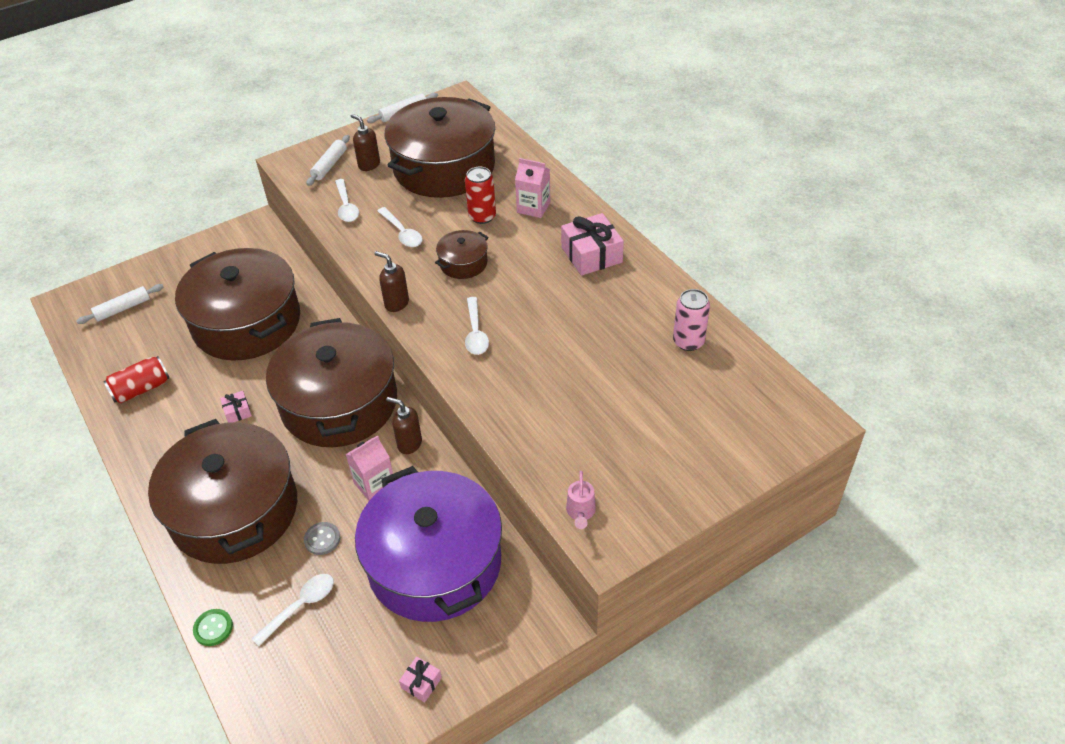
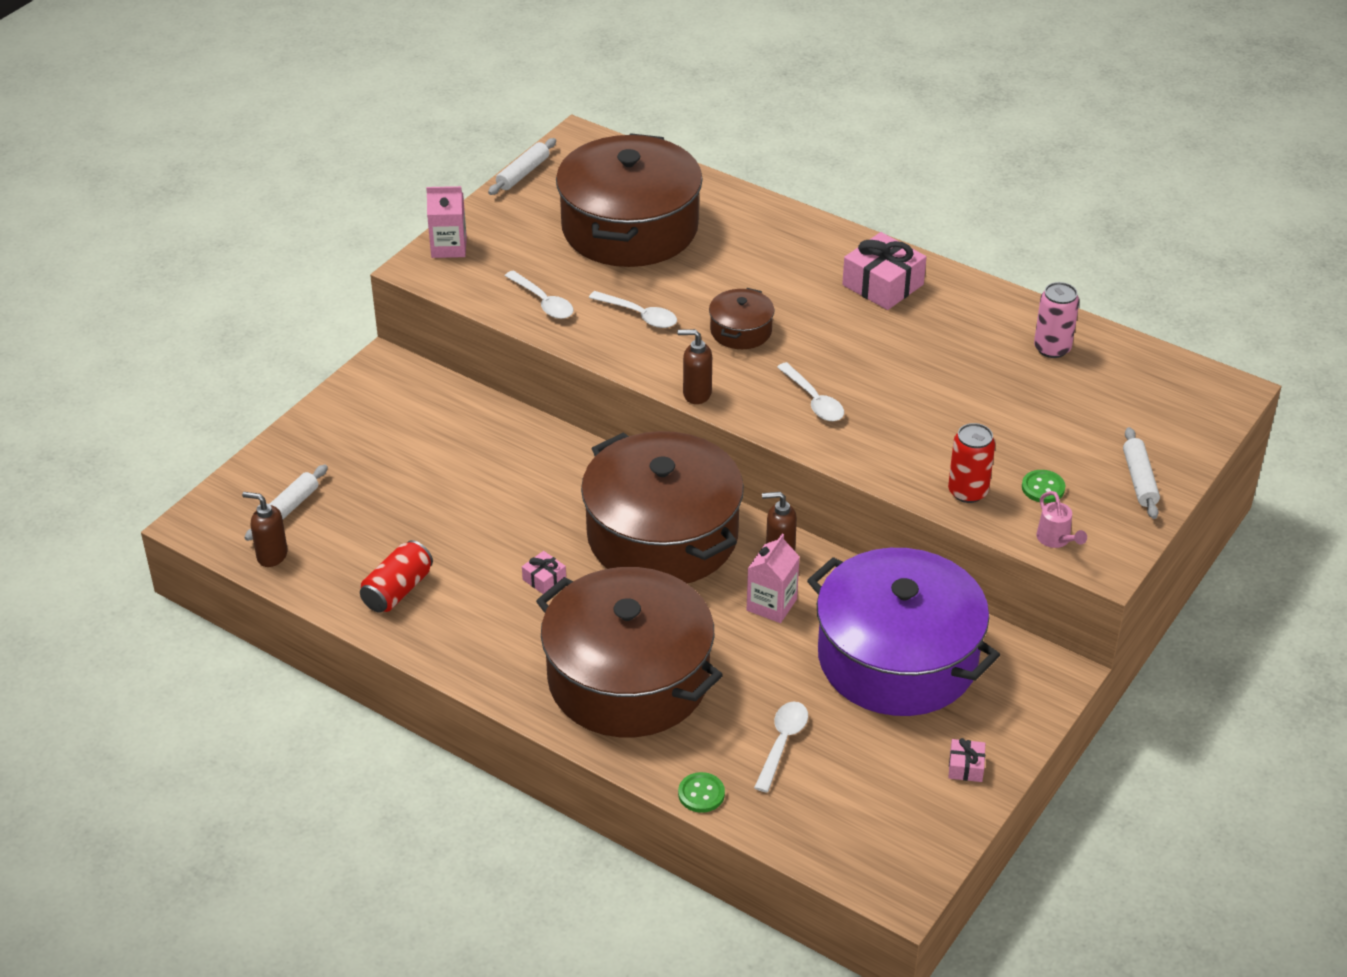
camera: 25 degrees left, 5 degrees down
(247, 322) = (471, 481): brown pot -> none
(322, 539) = (755, 674): grey button -> none
(329, 165) = (479, 258): white rolling pin -> white rolling pin (1139, 480)
(369, 165) = (530, 246): brown soap dispenser -> brown soap dispenser (271, 555)
(482, 216) = (722, 273): red can -> red can (968, 492)
(533, 207) = (776, 249): pink carton -> pink carton (449, 247)
(601, 461) = (1043, 488): none -> green button

